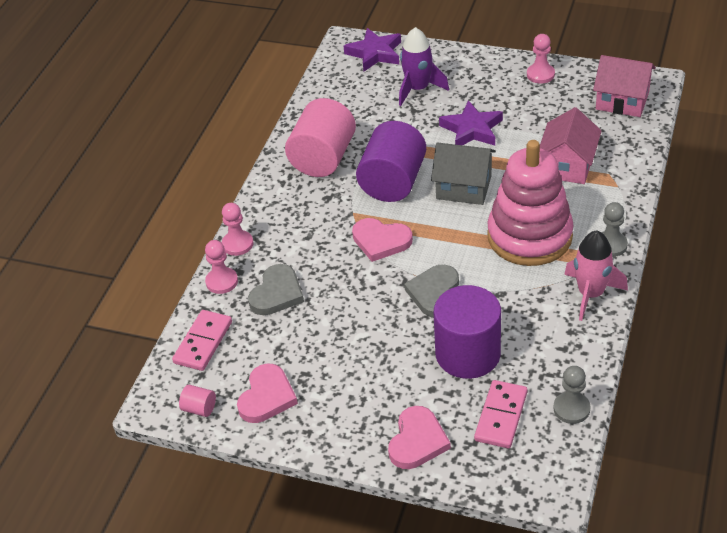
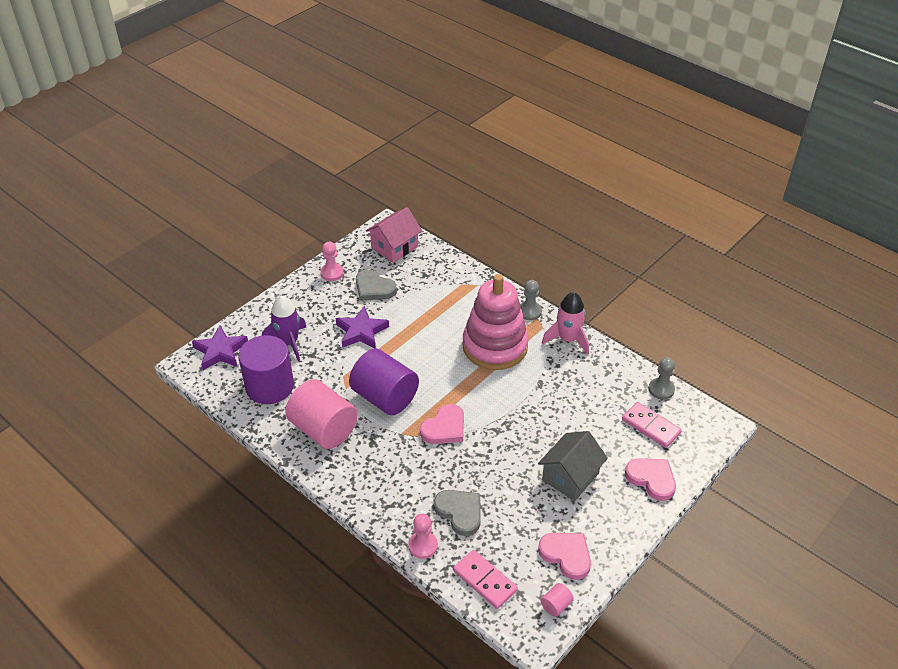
camera: 70 degrees left, 0 degrees up
(237, 244) = (385, 520): pink pawn -> none
(434, 293) = (518, 417): grey heart -> grey heart (374, 288)
(464, 187) = (420, 360): grey house -> grey house (570, 476)
(468, 354) = (586, 422): purple cylinder -> purple cylinder (270, 386)
(567, 165) = (438, 299): pink house -> none

